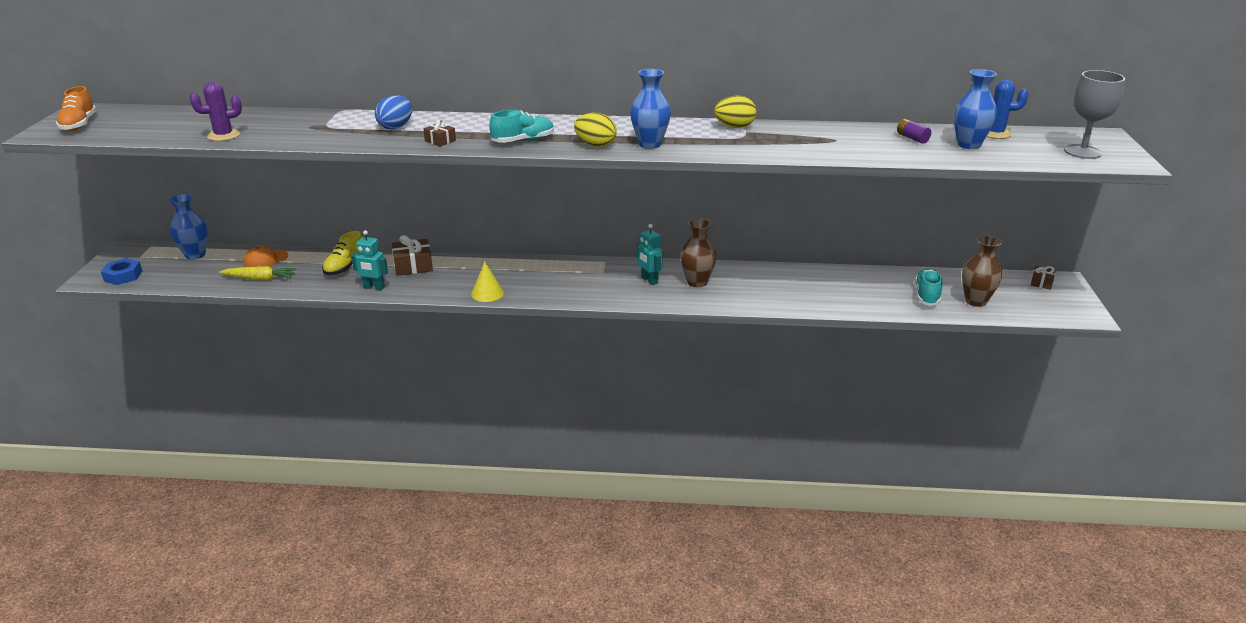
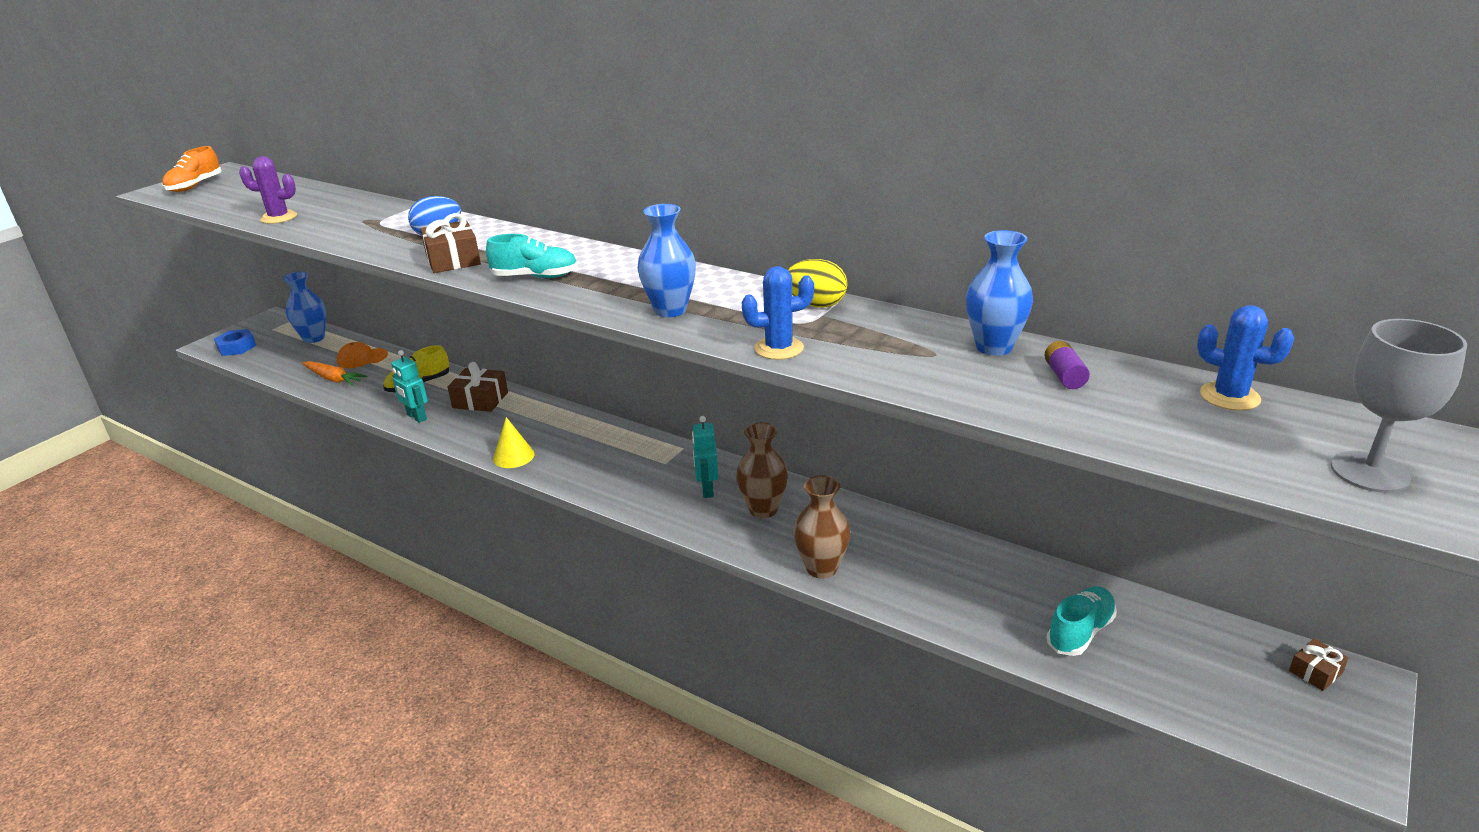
camera: 30 degrees right, 0 degrees up
(260, 279) = (333, 379): yellow carrot -> orange carrot
(440, 141) = (453, 260): brown gift -> brown gift, size x1.75
(595, 145) = (605, 299): yellow egg -> none
(747, 152) = (779, 348): none -> blue cactus
(968, 145) = (1151, 409): blue vase -> blue vase (994, 347)
(975, 301) = (1157, 669): brown vase -> brown vase (821, 568)

